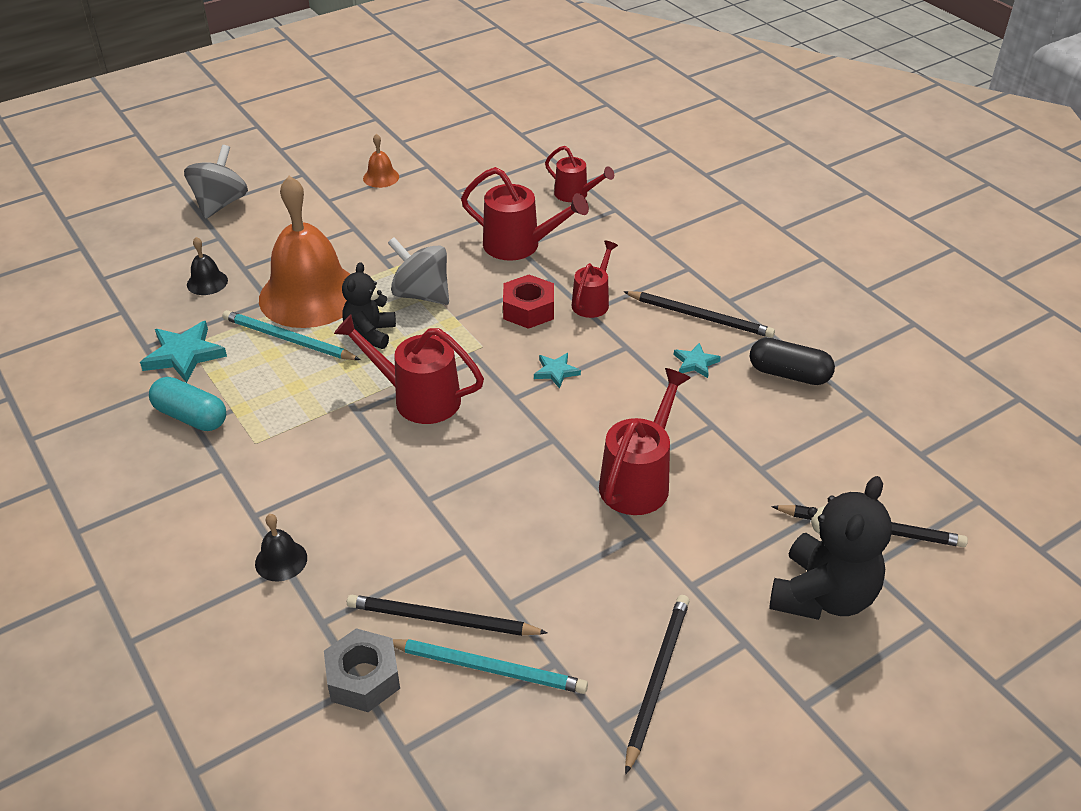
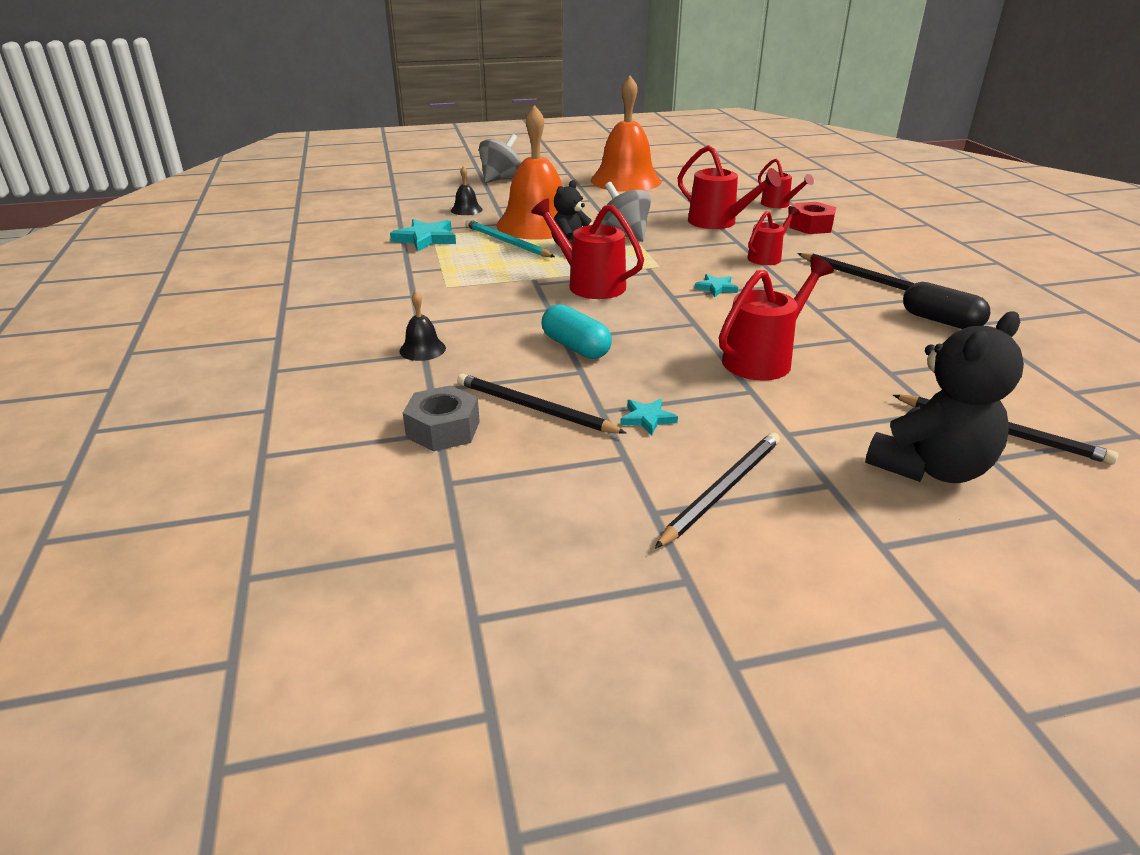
camera: 20 degrees right, 10 degrees down
(191, 417) = (408, 267): turquoise capsule -> turquoise capsule (575, 347)
(381, 177) = (625, 180): orange bell -> orange bell, size x2.48
(488, 668) = (558, 447): turquoise pencil -> none
(528, 310) = (709, 254): red nut -> red nut (811, 226)
(695, 363) = (848, 301): turquoise star -> turquoise star (647, 418)

